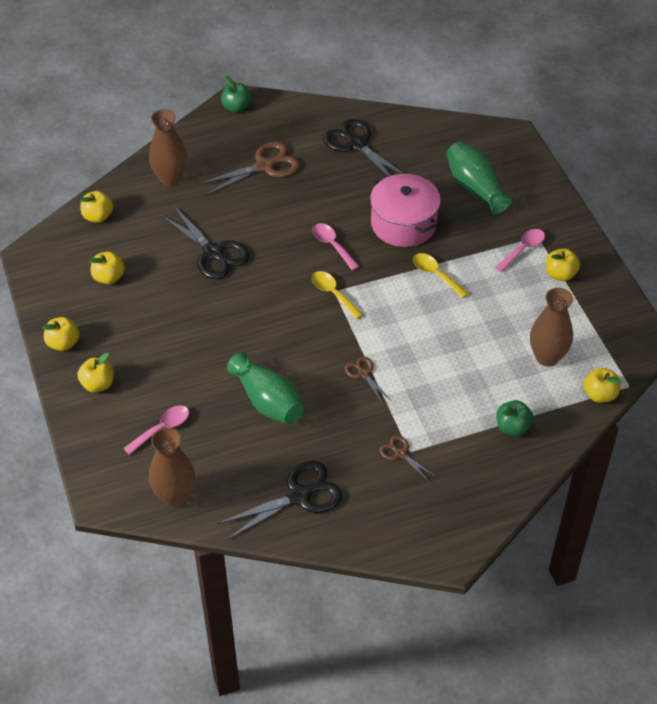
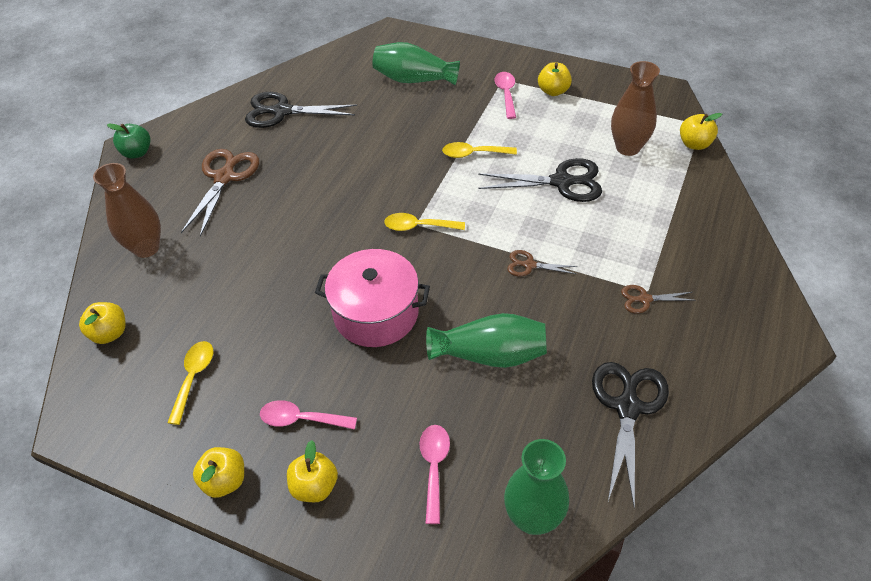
camera: 45 degrees left, 0 degrees up
(109, 277) = (193, 378): yellow apple -> yellow spoon
(175, 495) = (533, 518): brown vase -> green vase
(213, 252) = (270, 276): black scissors -> black scissors (561, 182)
(332, 245) = (366, 193): pink spoon -> pink spoon (301, 419)
(403, 224) = (398, 138): pink pot -> pink pot (376, 313)
(512, 427) = (681, 211): green apple -> none

